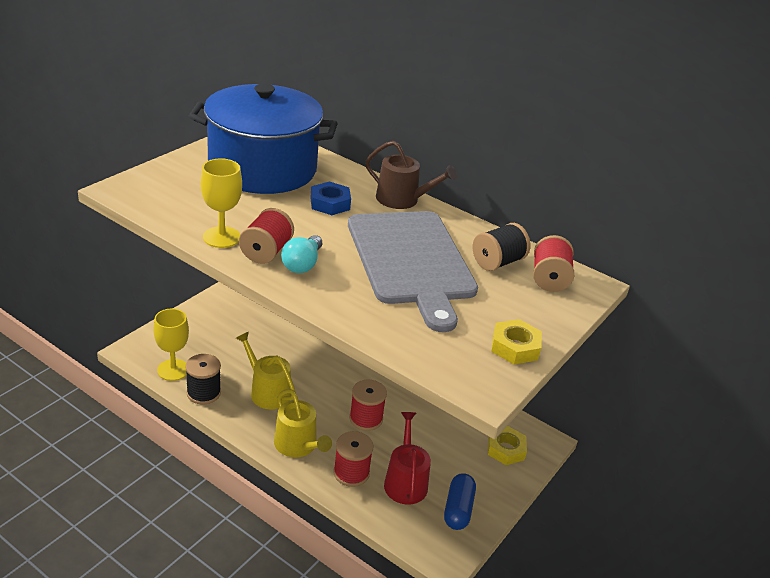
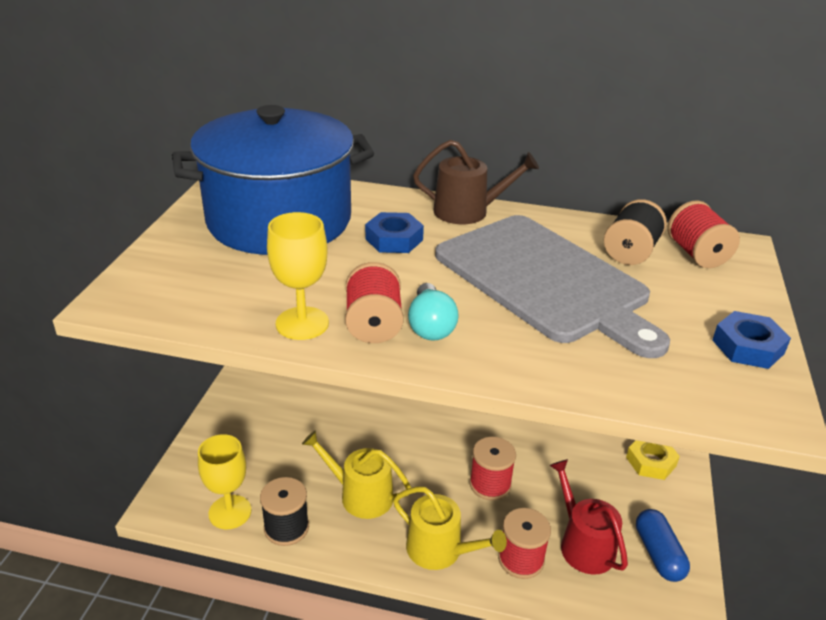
camera: 20 degrees left, 0 degrees up
(515, 347) = (747, 347): yellow nut -> blue nut

